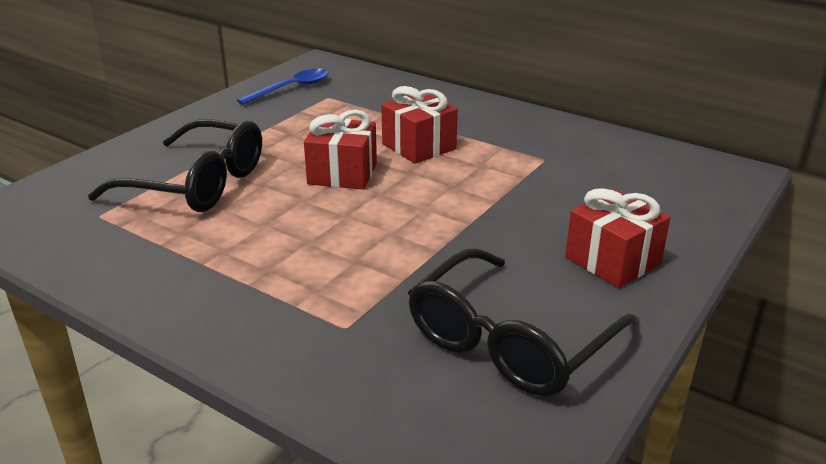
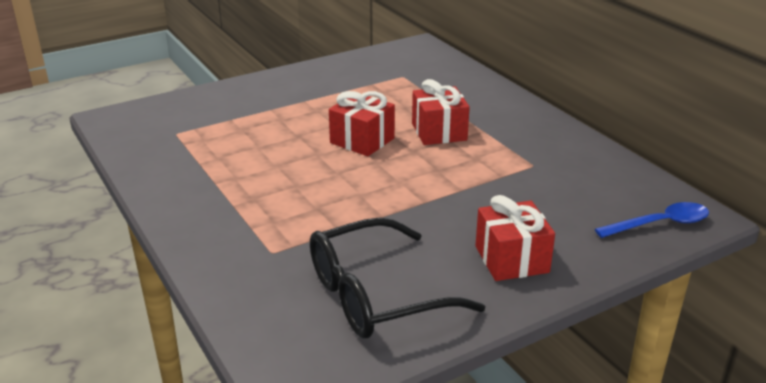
camera: 25 degrees right, 0 degrees up
(197, 184) = (255, 125): black glasses -> none
(292, 88) = (381, 64): blue spoon -> blue spoon (660, 224)

